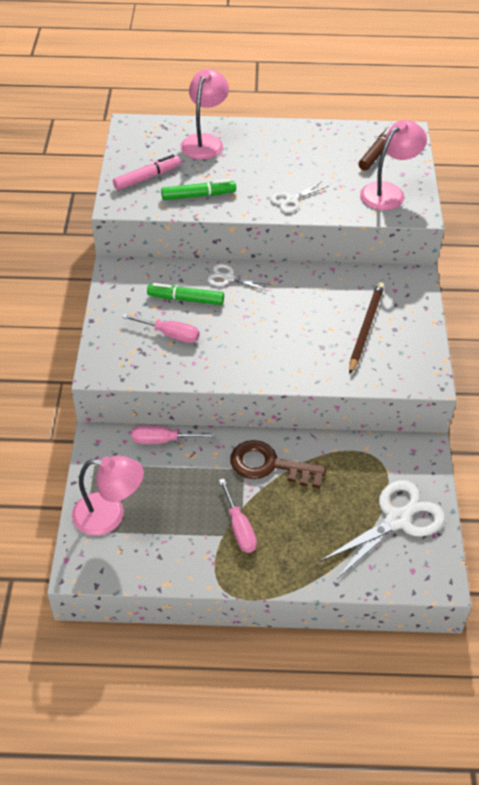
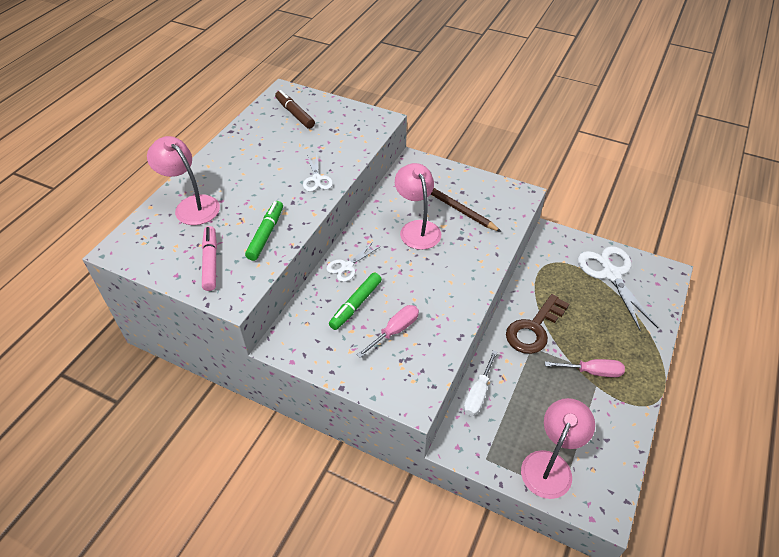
camera: 65 degrees left, 0 degrees up
(163, 440) = (478, 393): pink screwdriver -> white screwdriver
(389, 192) = (347, 125): pink lamp -> pink lamp (417, 228)

